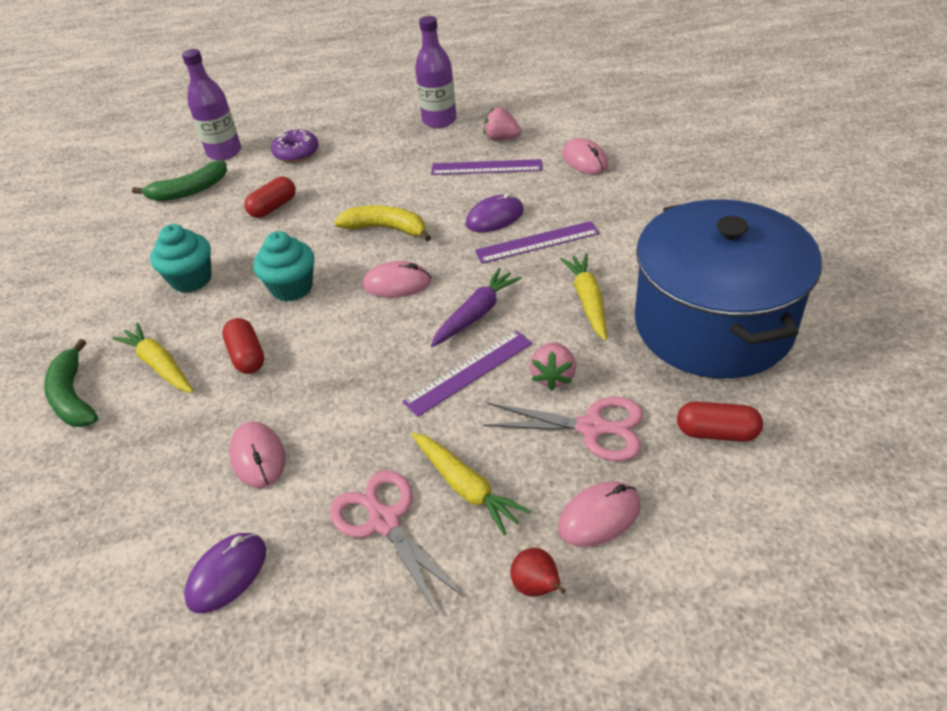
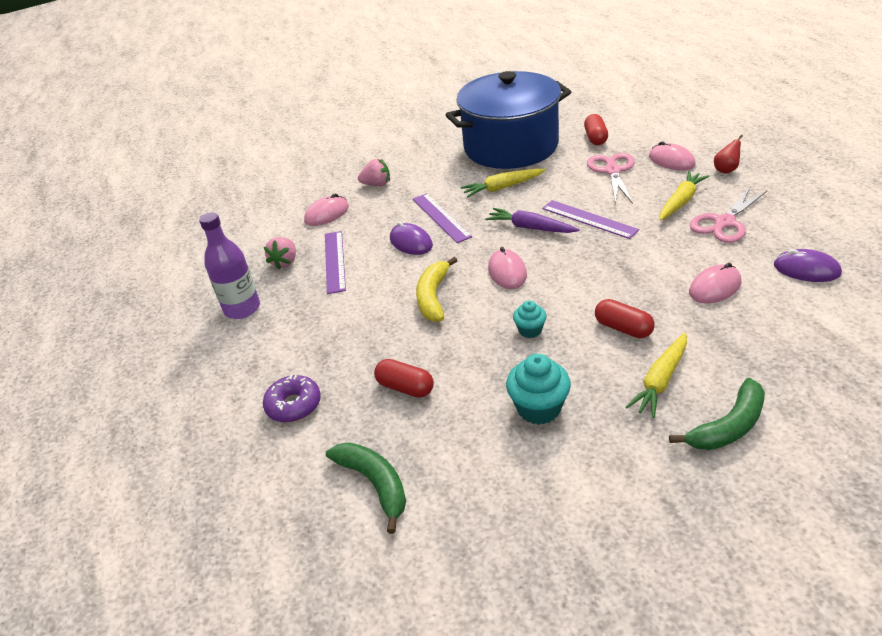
camera: 100 degrees left, 5 degrees down
(224, 152) = (283, 482): purple bottle -> none
(247, 356) = (623, 328): red capsule -> red capsule turned 75 degrees clockwise
(292, 288) = (530, 330): turquoise cupcake -> turquoise cupcake, size x0.59
(553, 377) = (578, 189): pink strawberry -> pink strawberry (377, 184)

